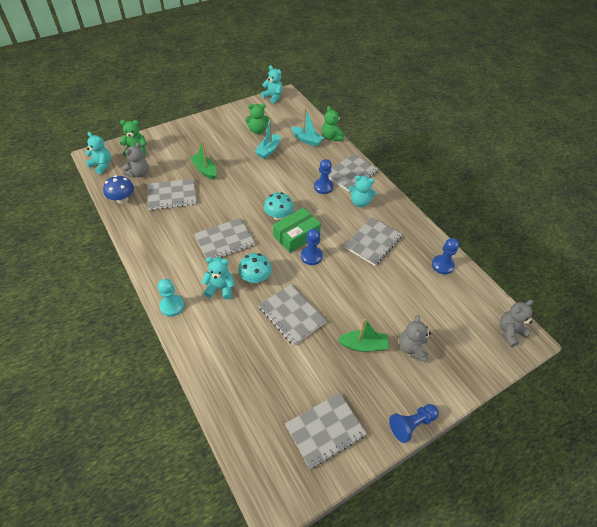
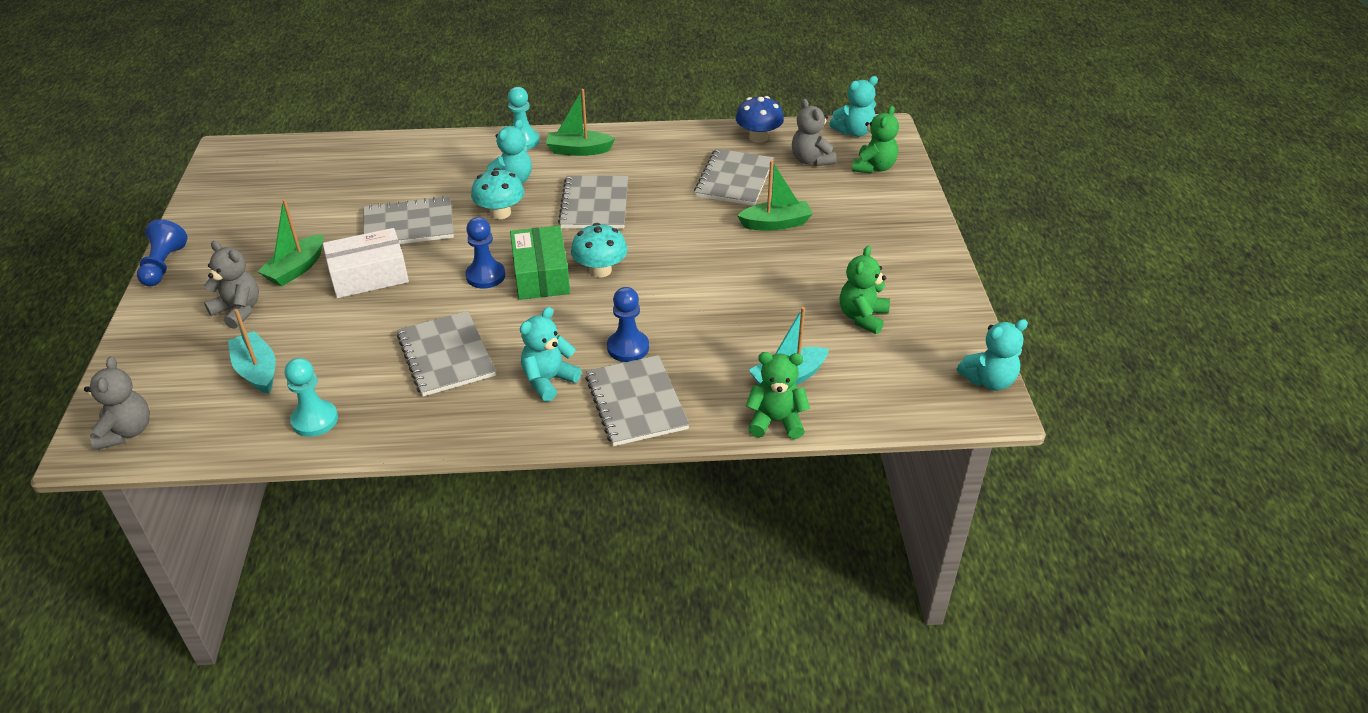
camera: 120 degrees right, 10 degrees down
(171, 272) = (578, 150): none -> green boat
(268, 150) = (786, 312): turquoise boat -> turquoise boat (257, 371)
(325, 430) = (244, 201): grey notebook -> none
(344, 306) = (369, 275): none -> white box
(442, 265) = (314, 420): blue pawn -> turquoise pawn

